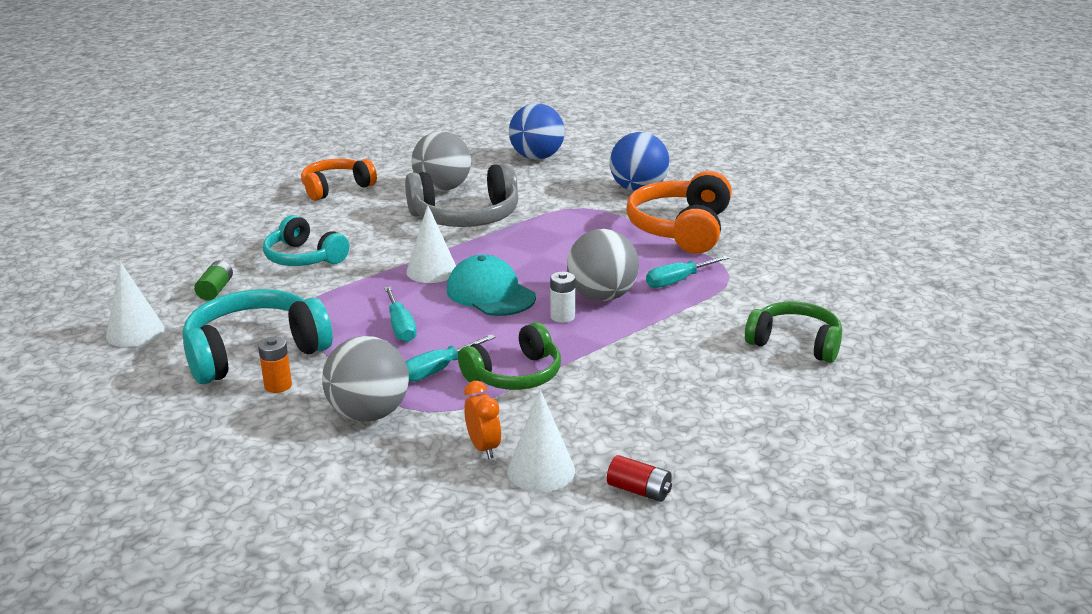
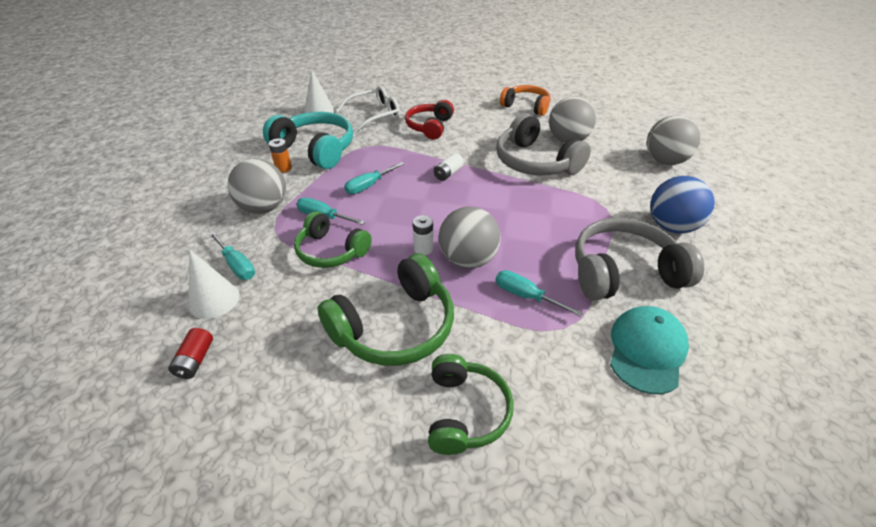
camera: 65 degrees right, 15 degrees up
(215, 290) = (374, 115): green battery -> white glasses
(304, 258) = (430, 127): turquoise headphones -> red headphones
(432, 271) = (448, 173): white cone -> white battery
(483, 447) = (237, 265): orange clock -> turquoise screwdriver
(490, 293) = (435, 206): turquoise cap -> turquoise cap (646, 350)
(537, 157) = (665, 161): blue ball -> grey ball
(671, 357) = (395, 326): none -> green headphones
(681, 229) = (624, 272): orange headphones -> grey headphones

